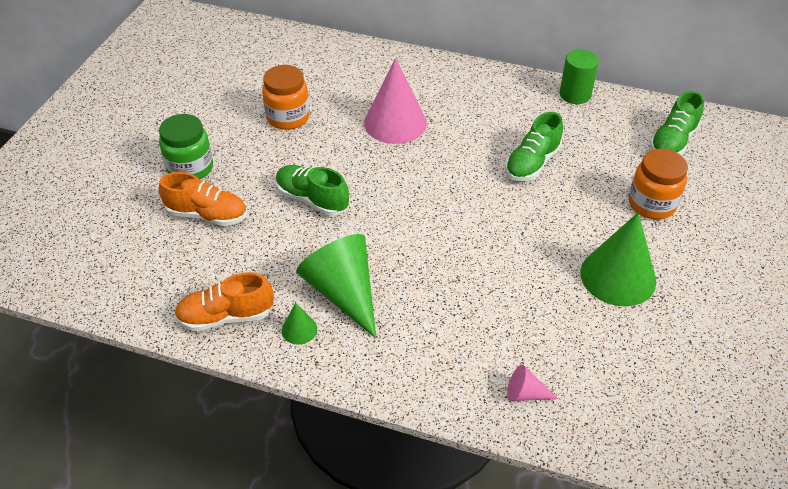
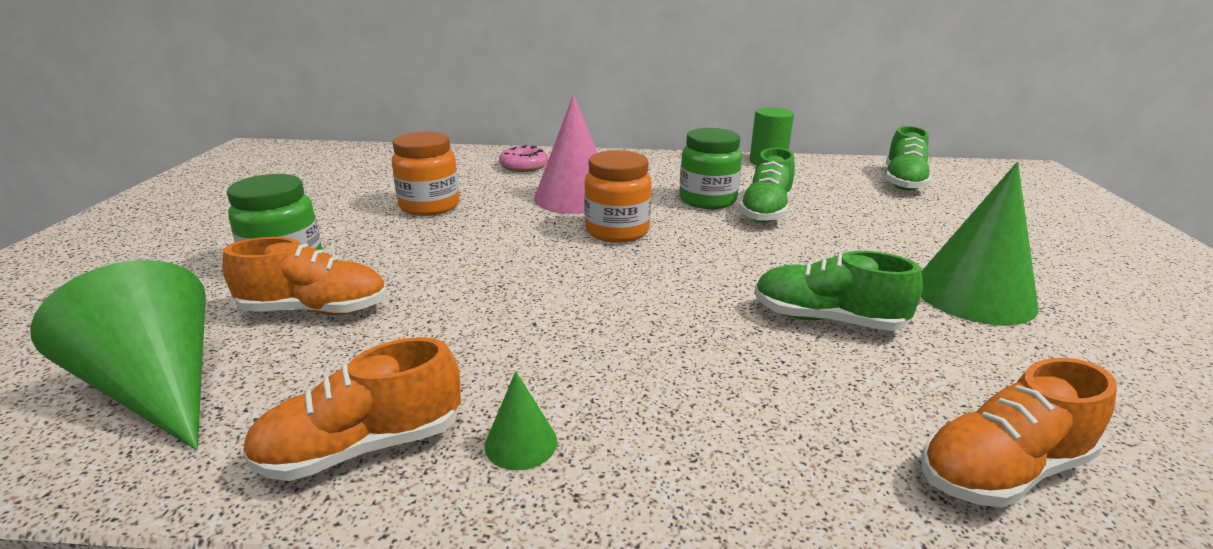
camera: 15 degrees left, 20 degrees down
(312, 199) = (488, 273): green shoe -> green shoe (827, 319)
(343, 292) = (582, 373): green cone -> green cone (159, 387)
(369, 72) = (524, 166): none -> pink donut
(495, 142) = (707, 200): none -> green jar
(525, 393) = (1002, 470): pink cone -> orange shoe
(651, 204) = (936, 227): orange jar -> orange jar (617, 231)

